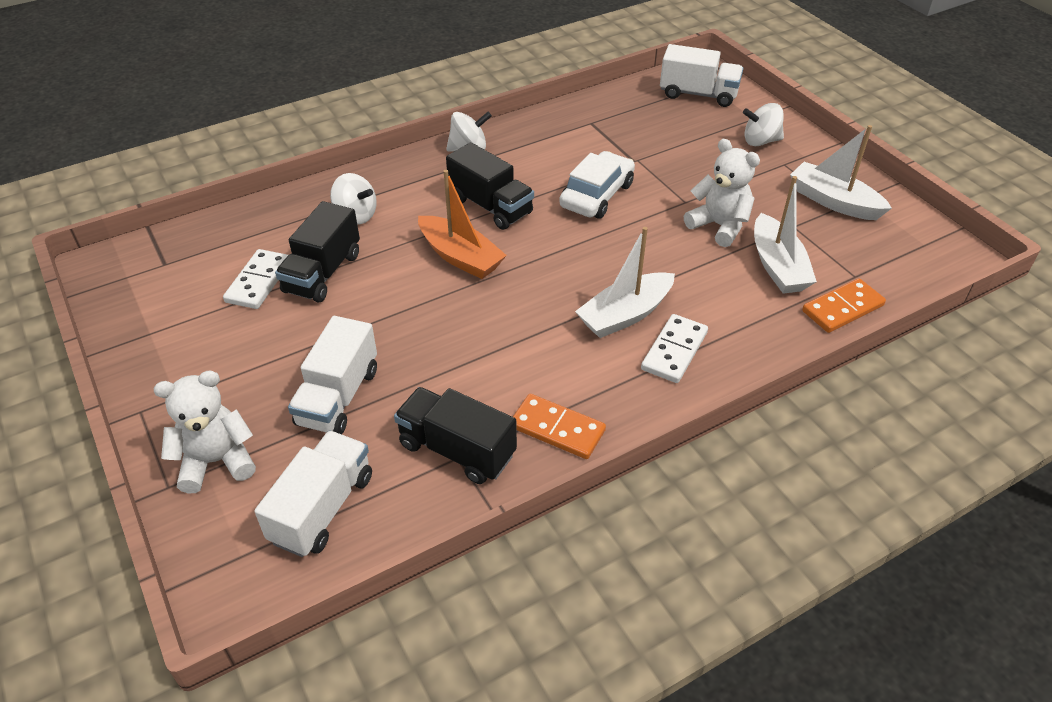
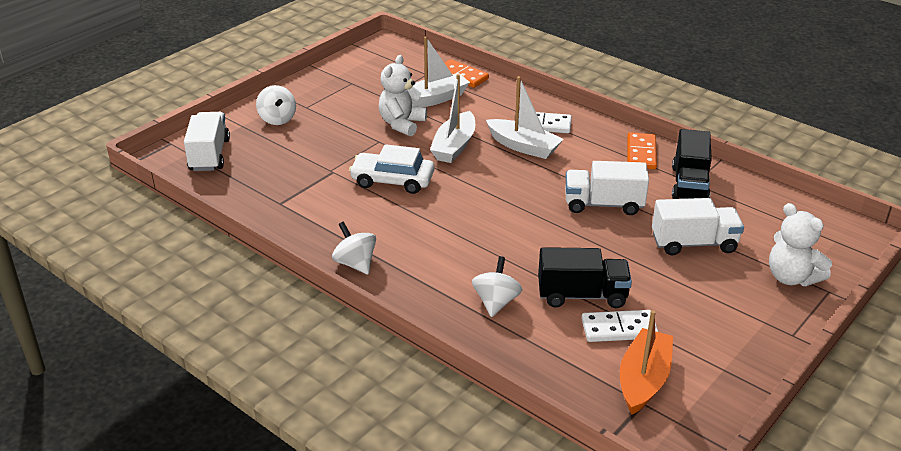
camera: 110 degrees left, 10 degrees down
(322, 508) = (776, 221): white truck -> white truck (603, 204)
(460, 257) = (512, 229): orange boat -> orange boat (643, 380)
(490, 206) = (438, 229): black truck -> none
(833, 201) = (347, 85): white boat -> white boat (454, 146)

